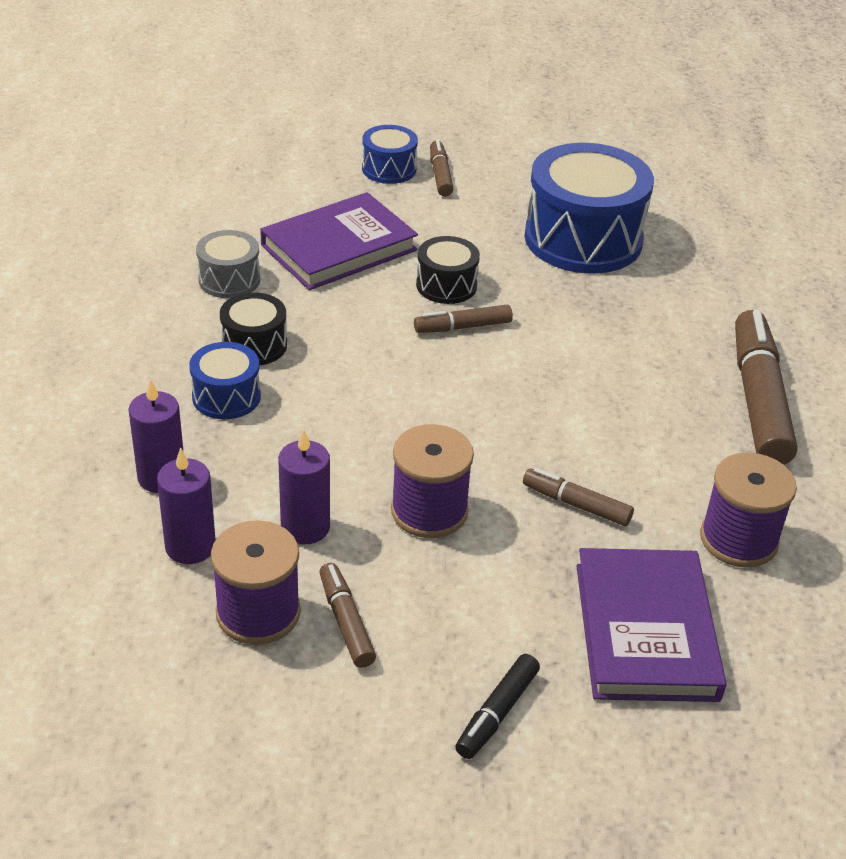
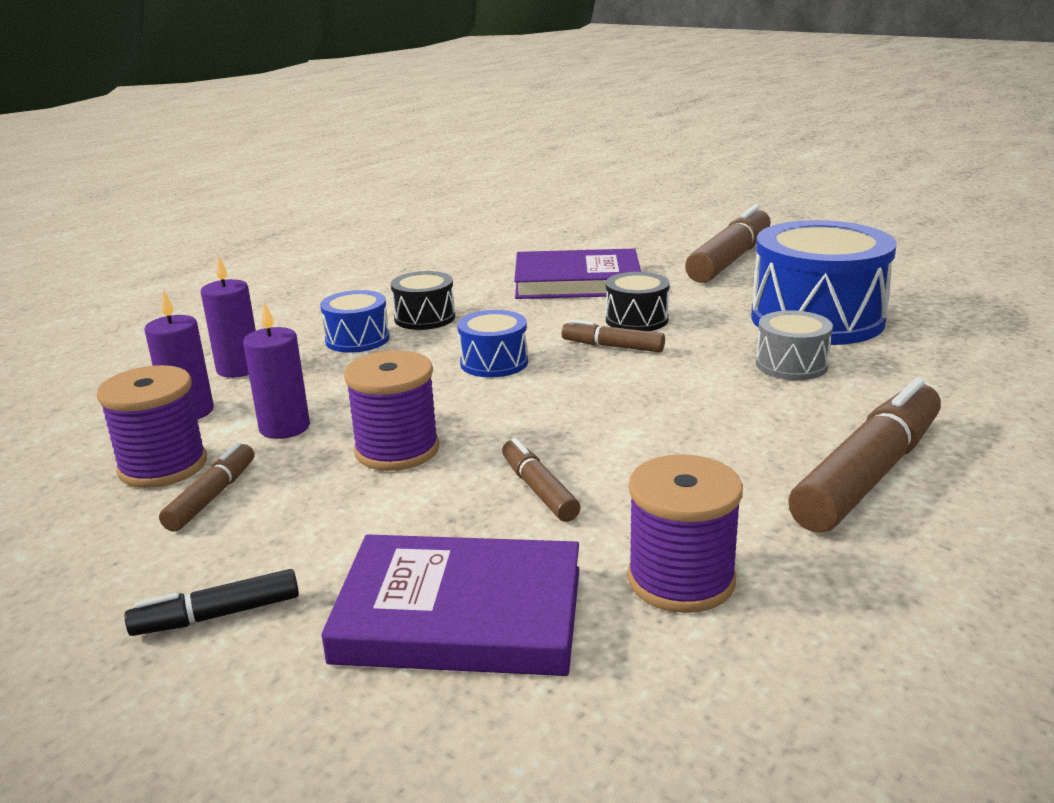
camera: 40 degrees right, 15 degrees down
(229, 280) = (464, 282): grey drum -> grey drum (791, 365)
(389, 169) = (688, 249): blue drum -> blue drum (494, 362)
(440, 175) = (729, 260): brown marker -> brown marker, size x1.99
(646, 631) = (460, 615): purple book -> purple book turned 60 degrees clockwise

